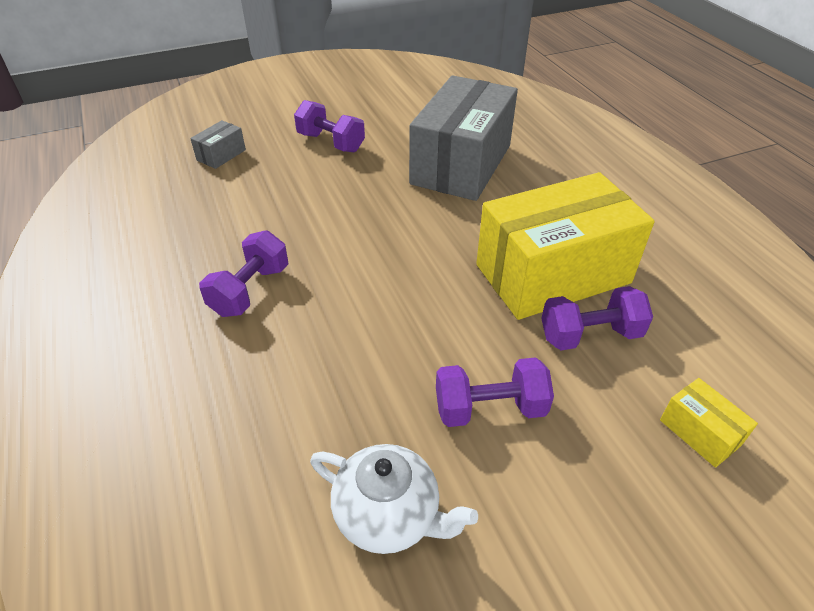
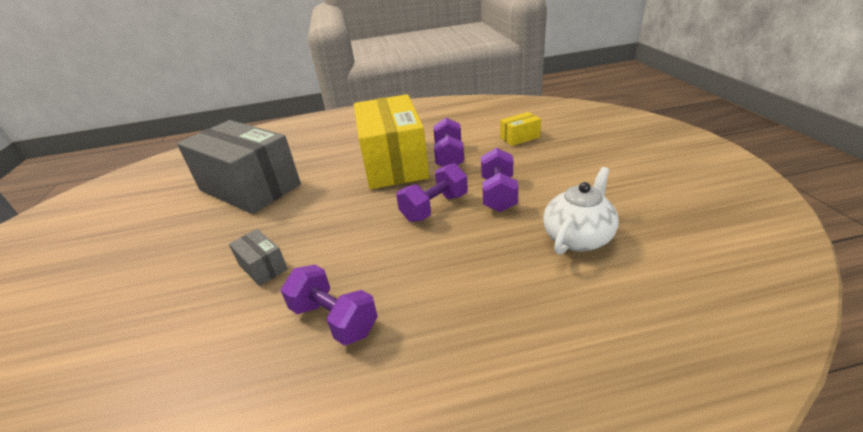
camera: 75 degrees left, 10 degrees down
(221, 155) = (55, 363): grey box -> grey box (263, 267)
(331, 142) = (138, 261): purple dumbbell -> purple dumbbell (434, 207)

